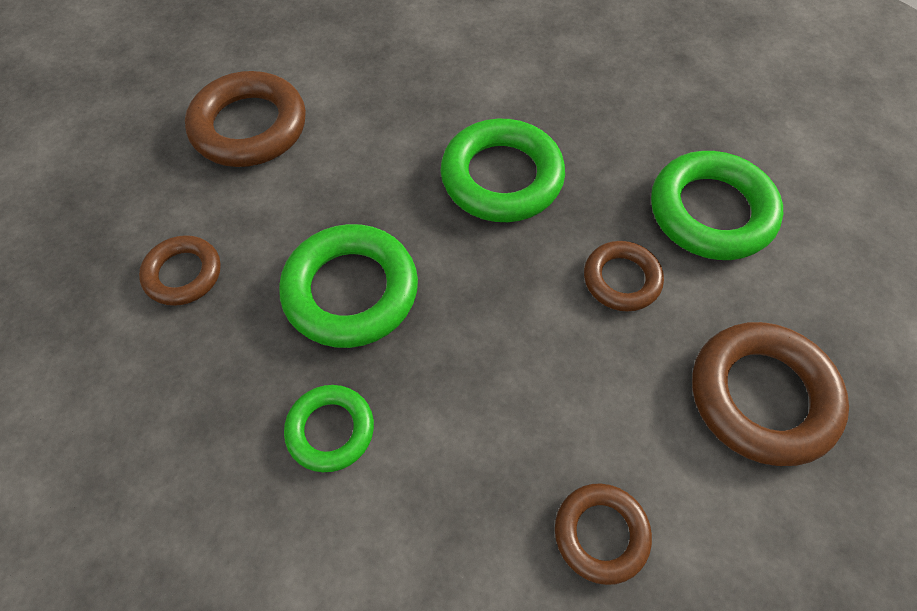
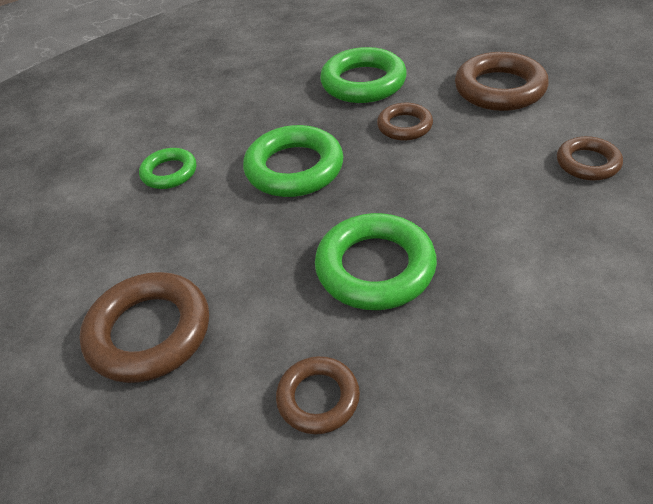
camera: 70 degrees left, 15 degrees down
(330, 430) = (505, 291): green ring -> green ring (169, 172)

